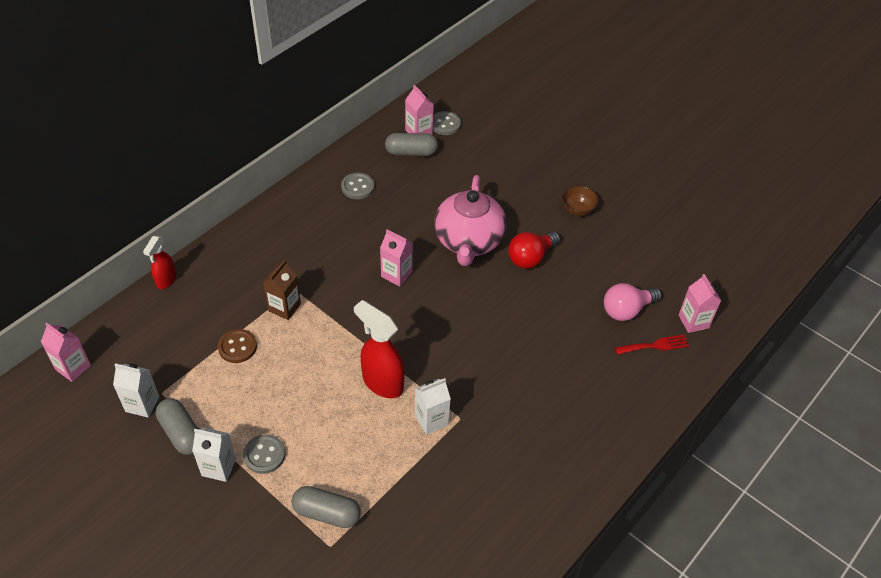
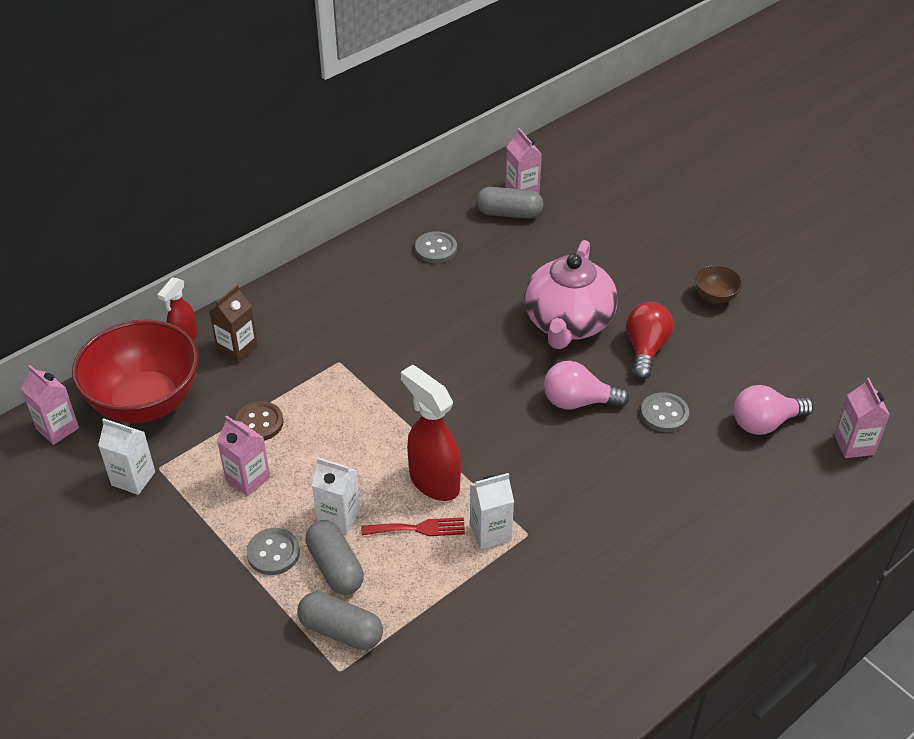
camera: 10 degrees right, 5 degrees down
(142, 338) = (145, 402): none -> red bowl
(181, 433) = (175, 517): grey capsule -> grey capsule (335, 567)
(219, 467) = (214, 562): white carton -> white carton (338, 517)
(284, 307) = (324, 382): brown carton -> brown carton (237, 349)
(396, 274) = (470, 355): pink carton -> pink carton (248, 479)
(445, 124) = (557, 183): grey button -> grey button (664, 414)
(484, 306) = (578, 402): none -> pink light bulb
(530, 257) = (646, 349): red light bulb -> red light bulb turned 135 degrees clockwise
(655, 345) = (798, 470): red fork -> red fork (418, 528)

